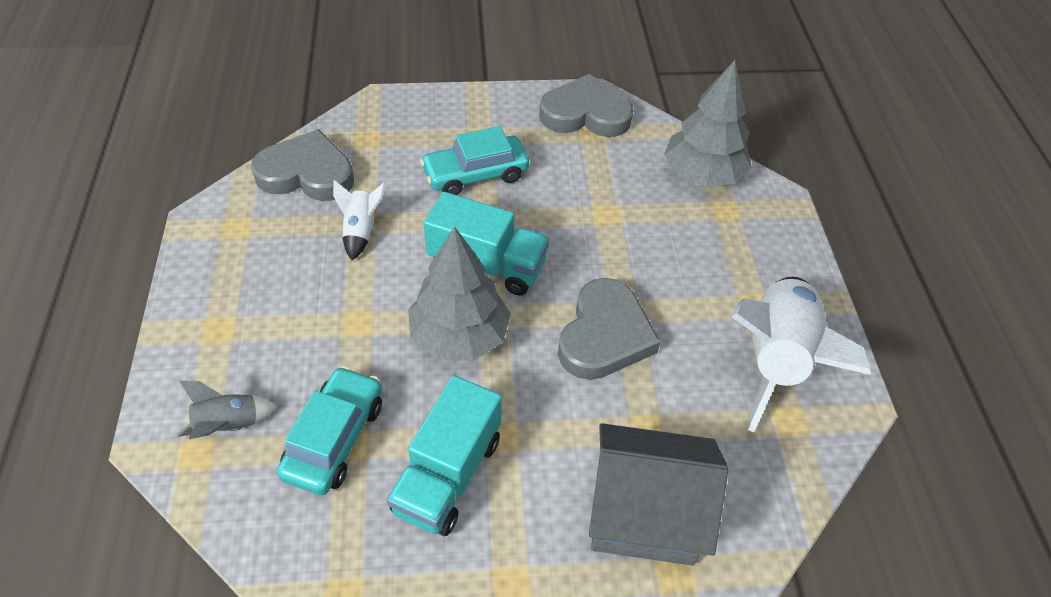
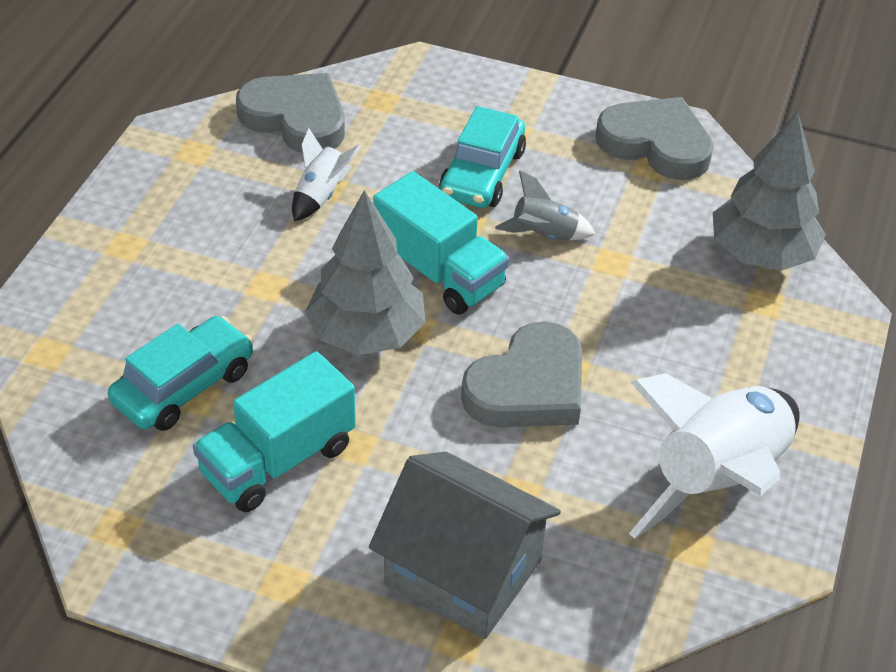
camera: 25 degrees right, 5 degrees down
(228, 425) = (89, 338): grey rocket -> grey rocket (544, 235)
(475, 174) = (482, 174): turquoise car -> turquoise car turned 75 degrees counterclockwise

